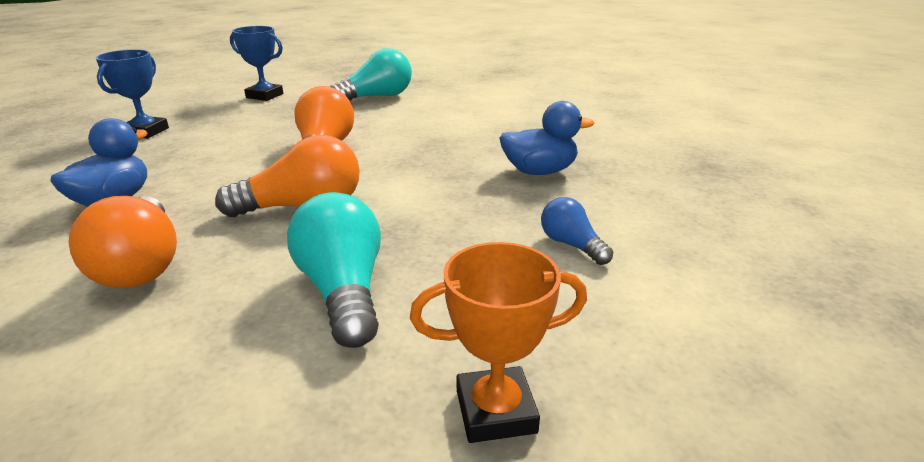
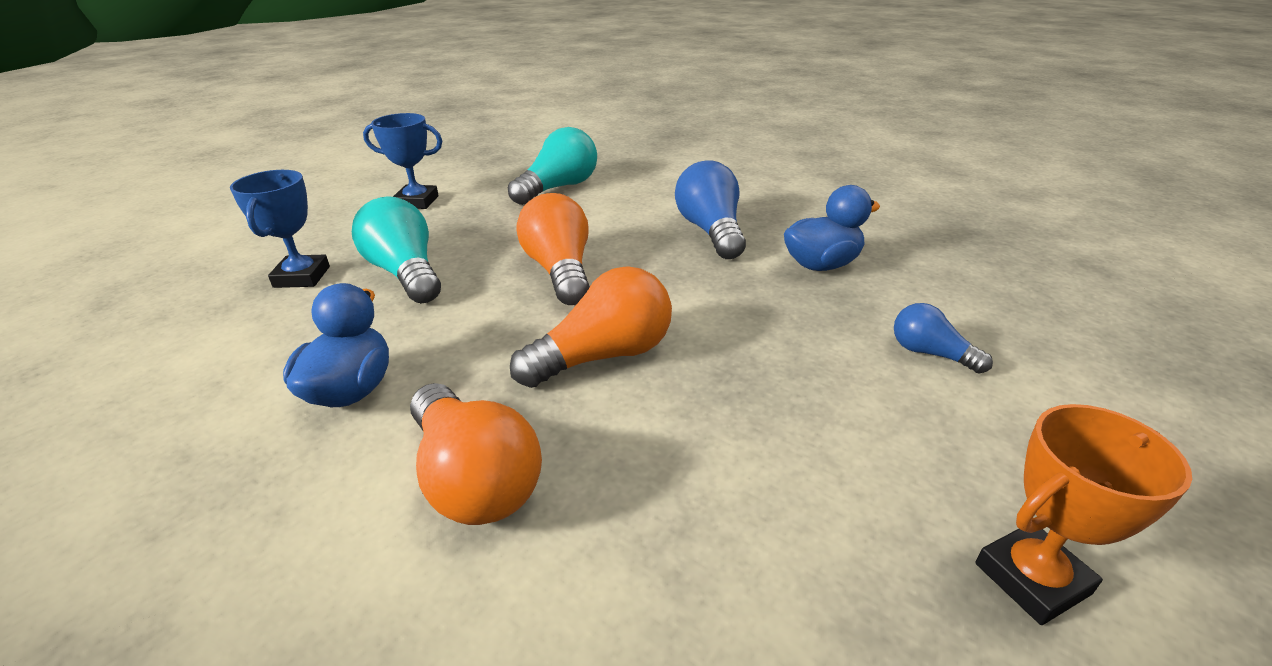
camera: 15 degrees left, 5 degrees up
(343, 291) = (749, 463): turquoise light bulb -> turquoise light bulb (405, 273)
(468, 138) = (710, 231): none -> blue light bulb

